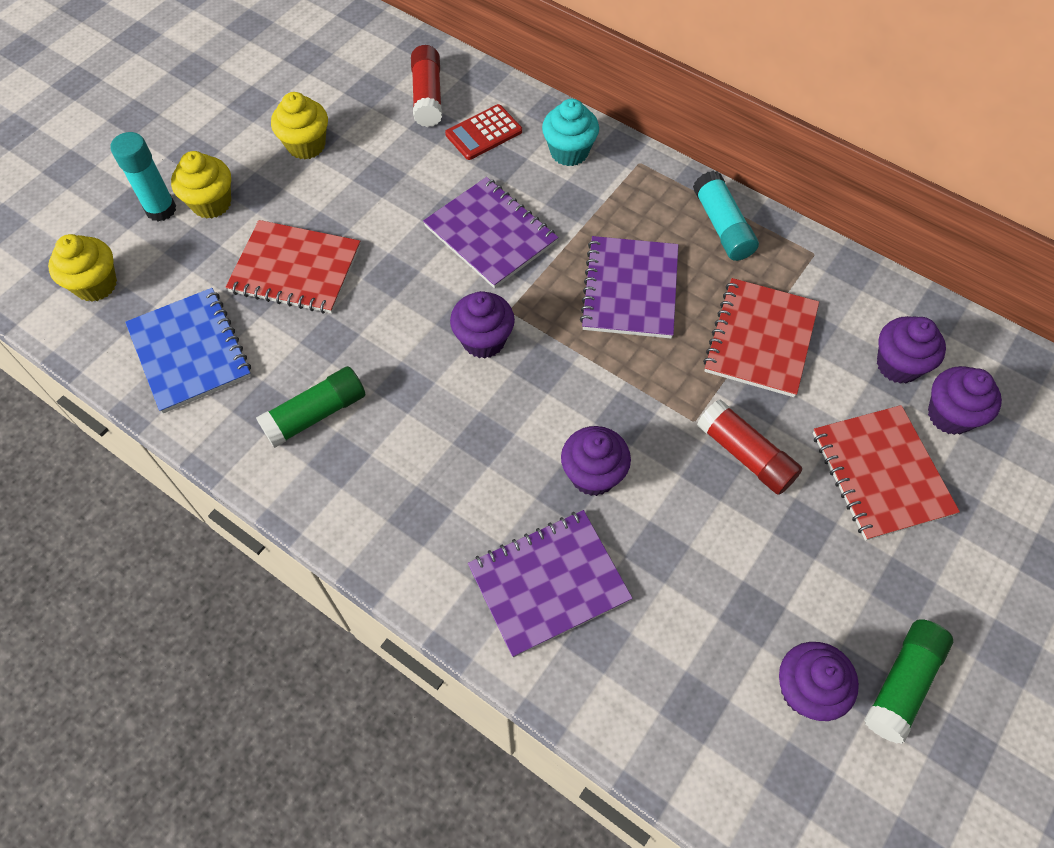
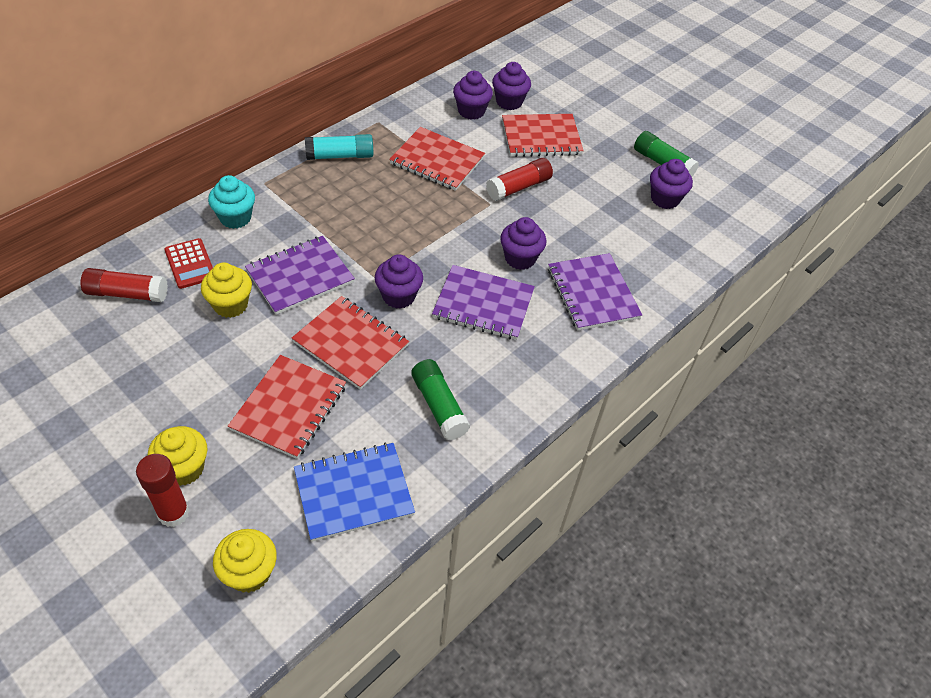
camera: 85 degrees left, 10 degrees down
(161, 209) = (173, 513): turquoise glue stick -> red glue stick
(306, 145) = (144, 387): yellow cupcake -> yellow cupcake (230, 305)
(396, 306) = (351, 344): none -> red notebook
(630, 289) = (378, 211): purple notebook -> purple notebook (483, 304)

